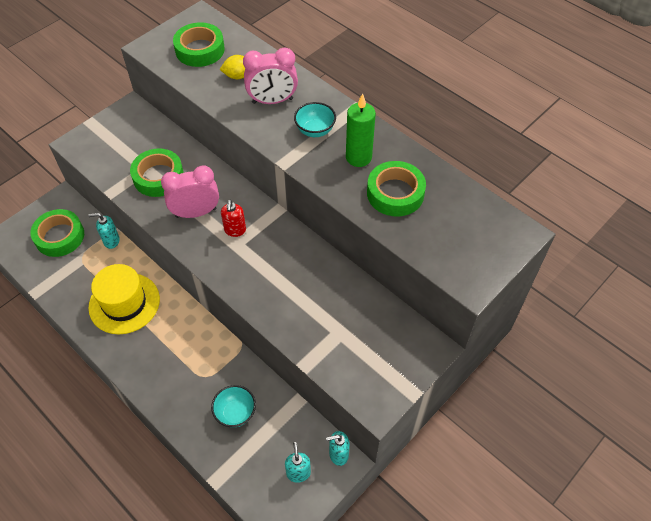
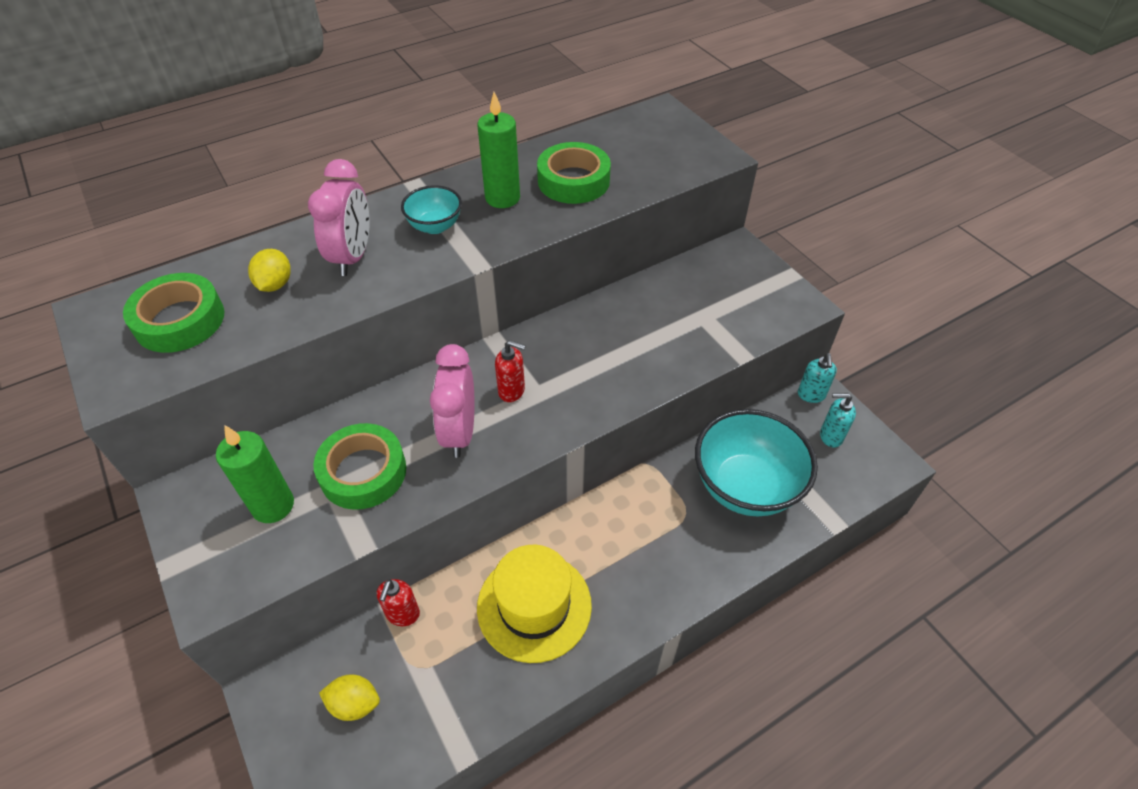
camera: 75 degrees left, 5 degrees down
(59, 236) = (354, 703): green tape -> yellow lemon
(111, 241) = (403, 614): turquoise soap dispenser -> red soap dispenser
(130, 147) = (273, 505): none -> green candle
(235, 413) = (745, 486): turquoise bowl -> turquoise bowl, size x1.99

